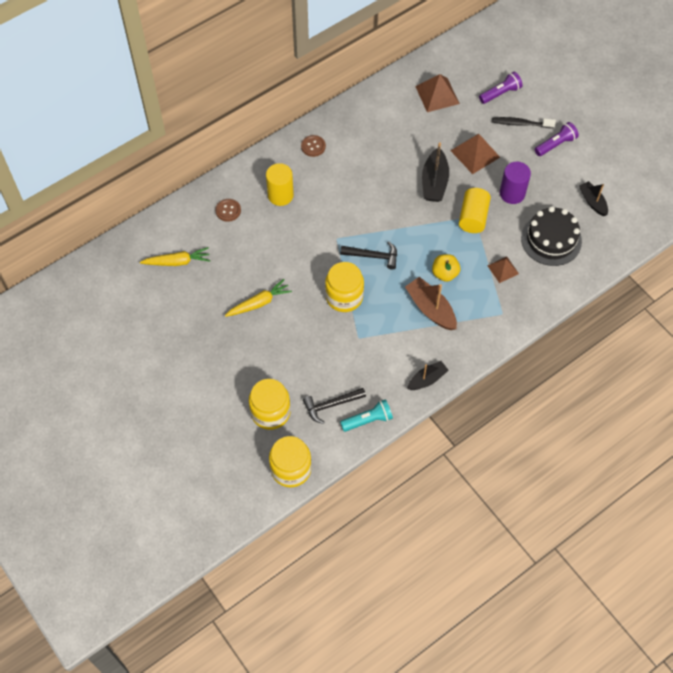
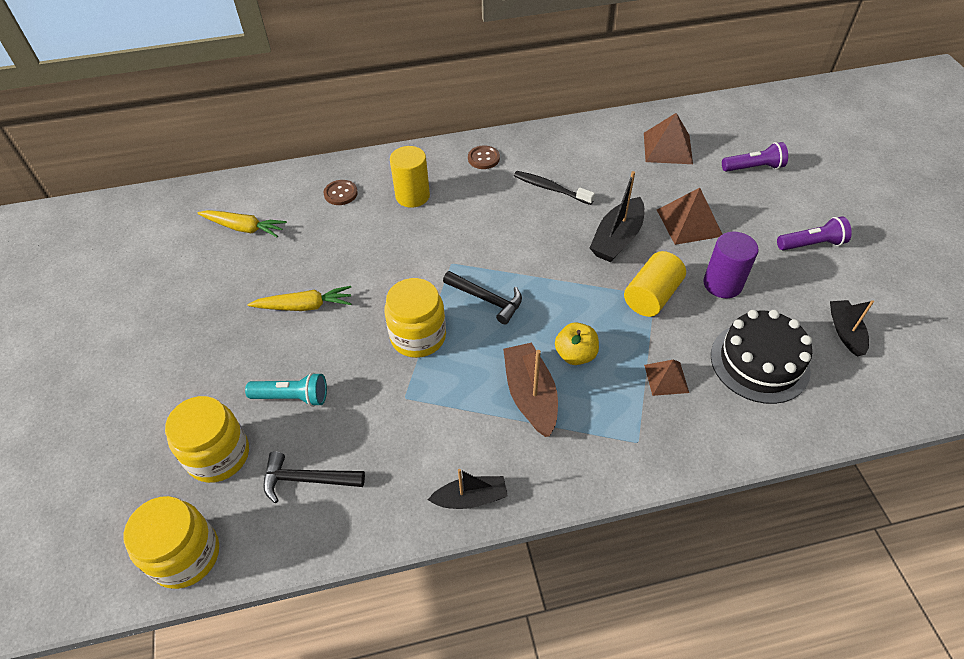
camera: 25 degrees right, 10 degrees down
(368, 420) = (345, 526): turquoise flashlight -> turquoise flashlight (292, 397)
(520, 123) = (768, 207): black toothbrush -> black toothbrush (550, 188)

